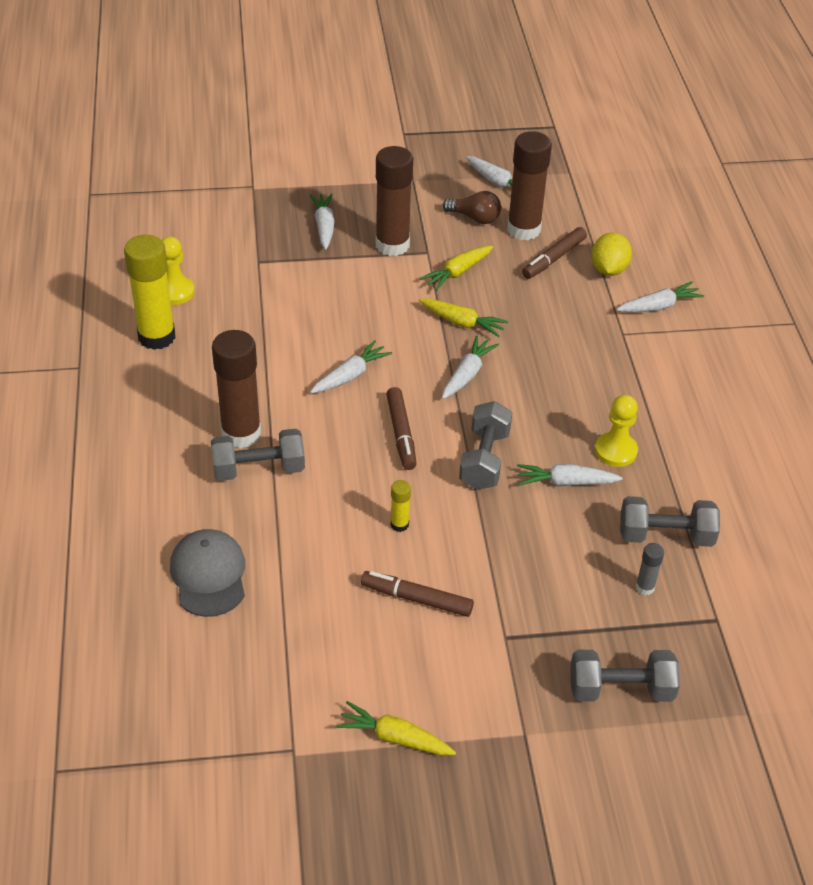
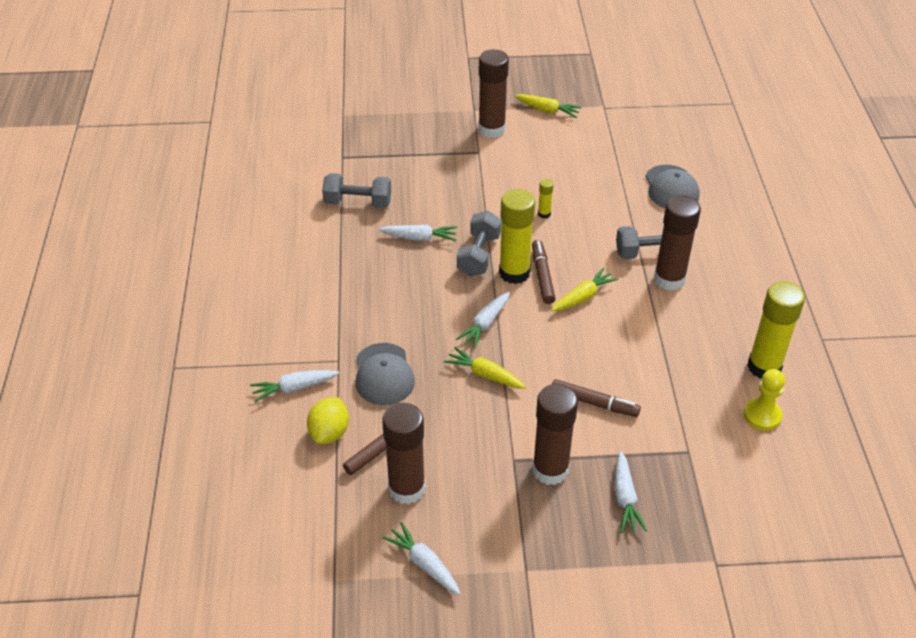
camera: 175 degrees left, 0 degrees up
(350, 375) = (585, 325): white carrot -> none
(416, 599) = (533, 172): brown marker -> brown marker (594, 403)
(437, 437) = (514, 273): none -> yellow glue stick
(457, 272) = (484, 432): yellow carrot -> yellow carrot (583, 297)
(475, 218) = (458, 507): brown light bulb -> none
(488, 688) = (491, 129): none -> brown glue stick
(569, 321) = (384, 374): none -> grey cap
(615, 451) = (376, 259): yellow pawn -> none
(620, 689) = (413, 126): grey dumbbell -> none
(645, 587) = (382, 174): grey glue stick -> none

